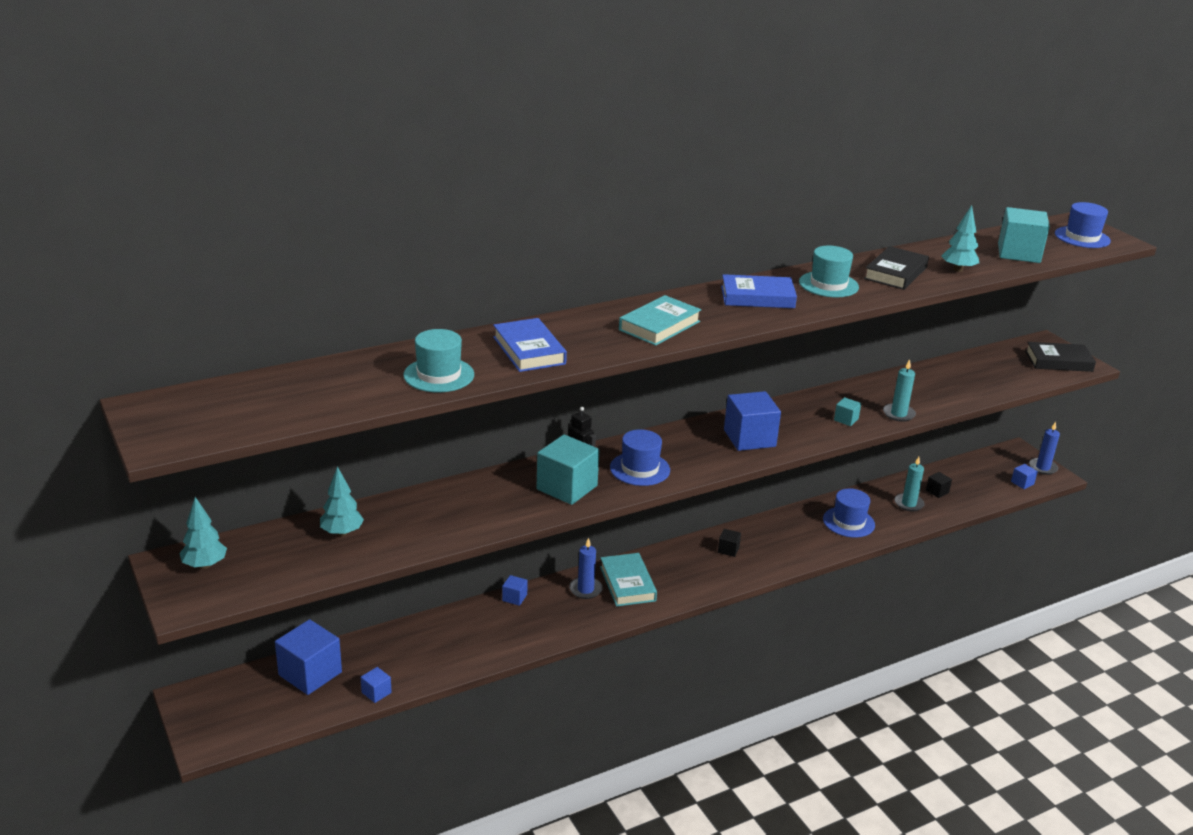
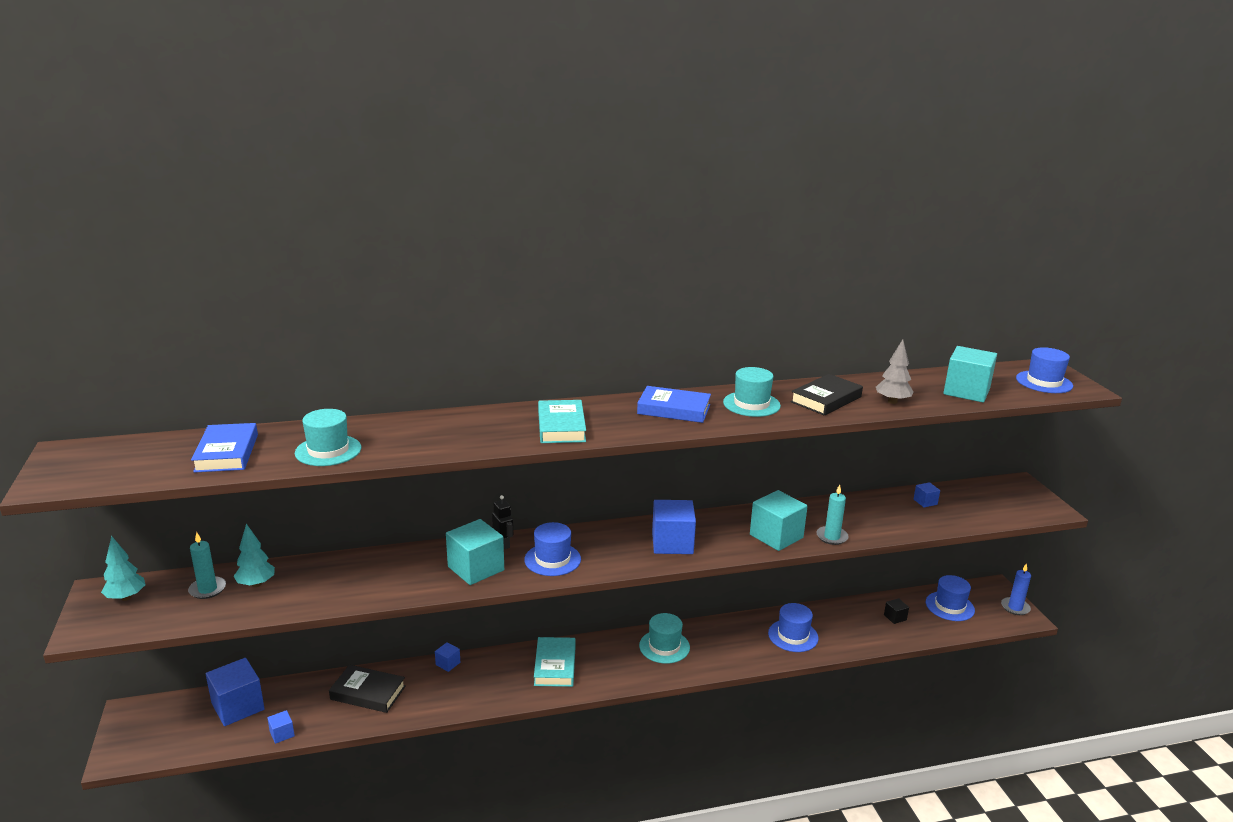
camera: 15 degrees right, 5 degrees down
(529, 350) = (425, 437): blue book -> blue book (227, 453)
(585, 589) = (514, 665): blue candle -> none
(659, 326) = (561, 426): turquoise book -> turquoise book turned 60 degrees counterclockwise
(728, 550) = (664, 646): black cube -> turquoise hat
(846, 419) = (776, 536): turquoise cube -> turquoise cube, size x2.13
(908, 504) = (861, 626): turquoise candle -> turquoise candle (207, 589)
(958, 270) = (892, 401): turquoise tree -> grey tree
(983, 474) = (949, 606): none -> blue hat
(1022, 483) = (987, 620): blue cube -> blue cube (925, 502)
(1058, 361) = (1025, 503): black book -> black book (368, 693)

